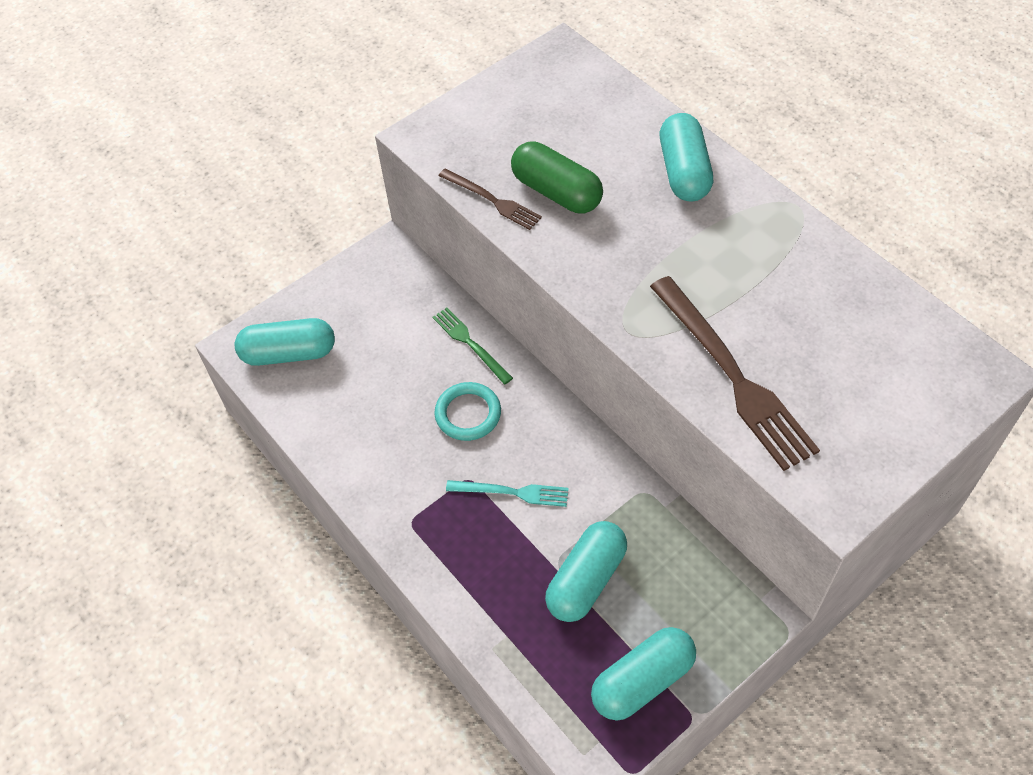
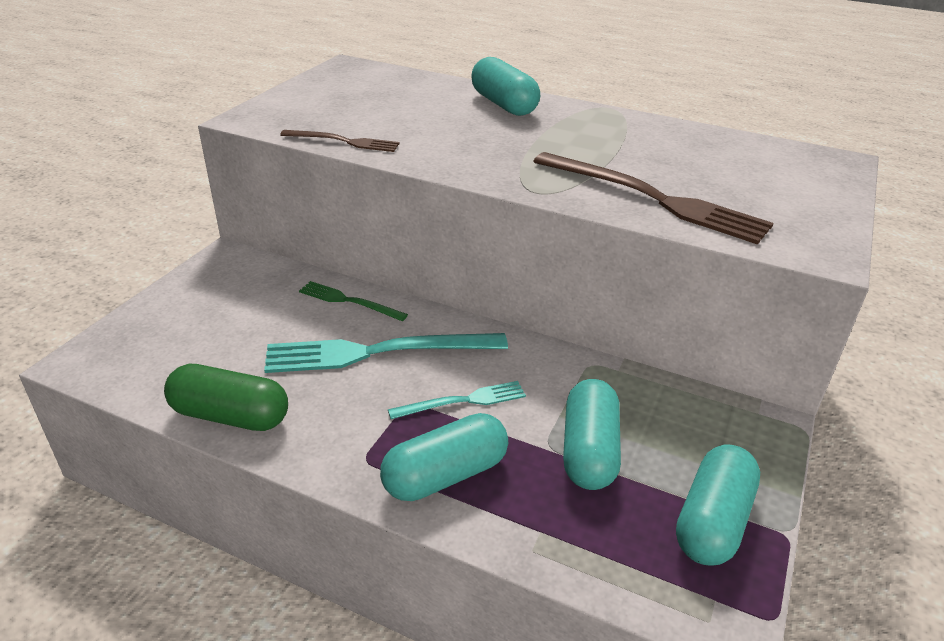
camera: 30 degrees left, 20 degrees down
(289, 353) = (146, 353): turquoise capsule -> turquoise capsule (445, 475)
(468, 414) = (377, 352): turquoise ring -> turquoise fork
(556, 192) = (402, 129): green capsule -> green capsule (230, 415)

